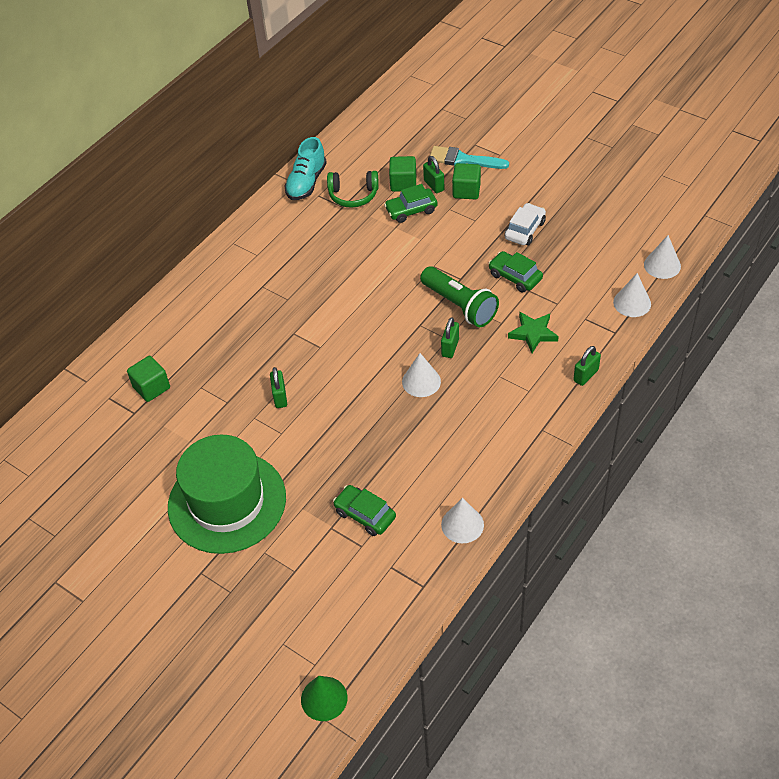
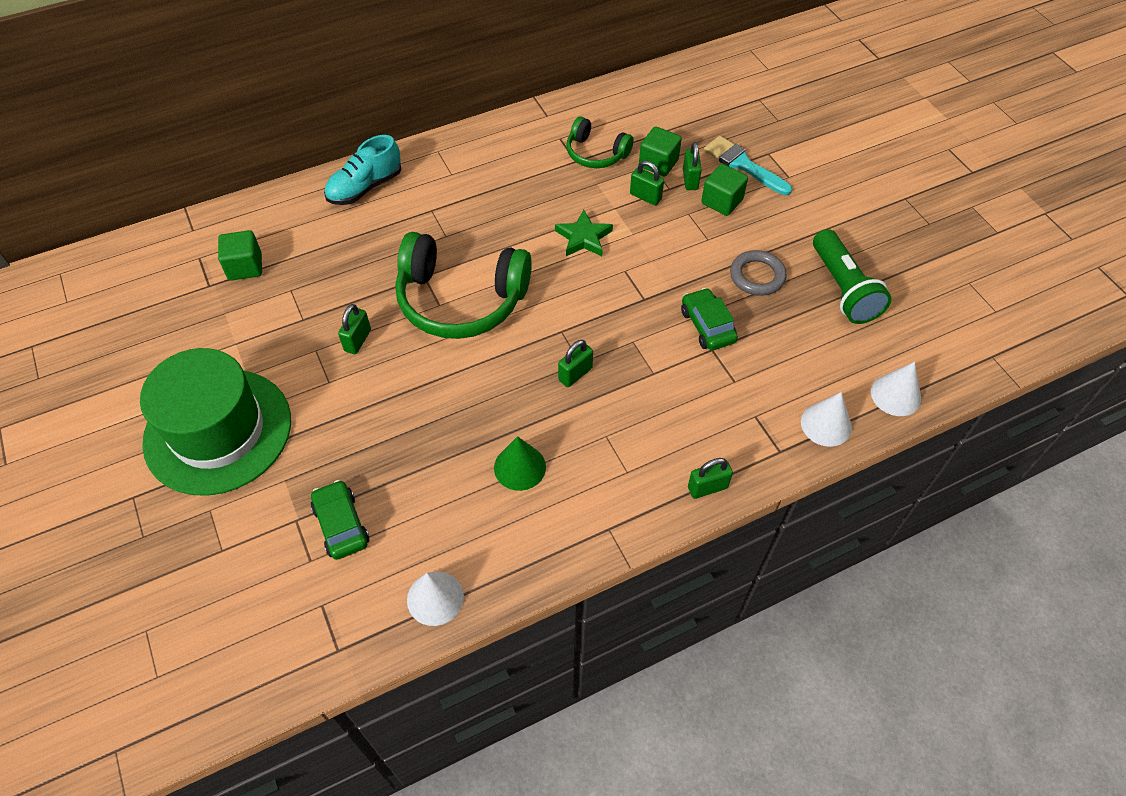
camera: 25 degrees right, 5 degrees up
(306, 182) = (558, 119): turquoise shoe -> turquoise shoe (365, 187)
(324, 698) = (134, 726): green cone -> green cone (520, 467)
(333, 337) = (461, 300): none -> green headphones
(411, 210) = (645, 197): green car -> green padlock
(421, 381) = (515, 398): white cone -> none
(459, 305) = (621, 330): green flashlight -> green flashlight (843, 289)
(525, 230) = (757, 276): white car -> grey ring
(533, 333) = (681, 404): green star -> green star (583, 238)

